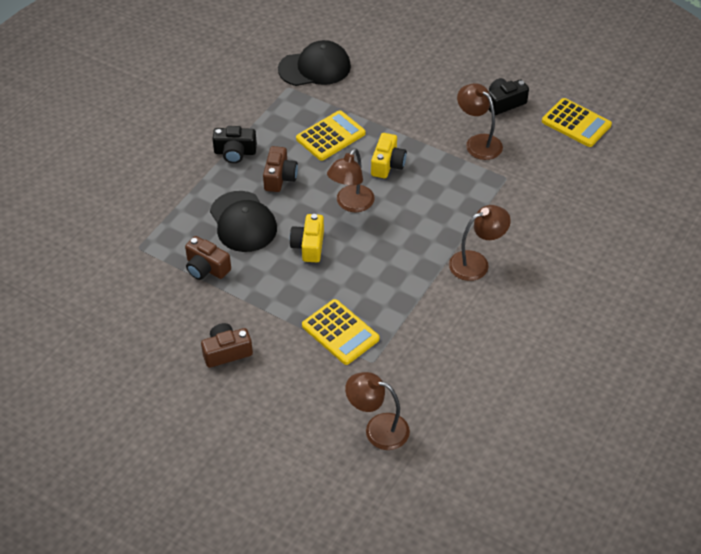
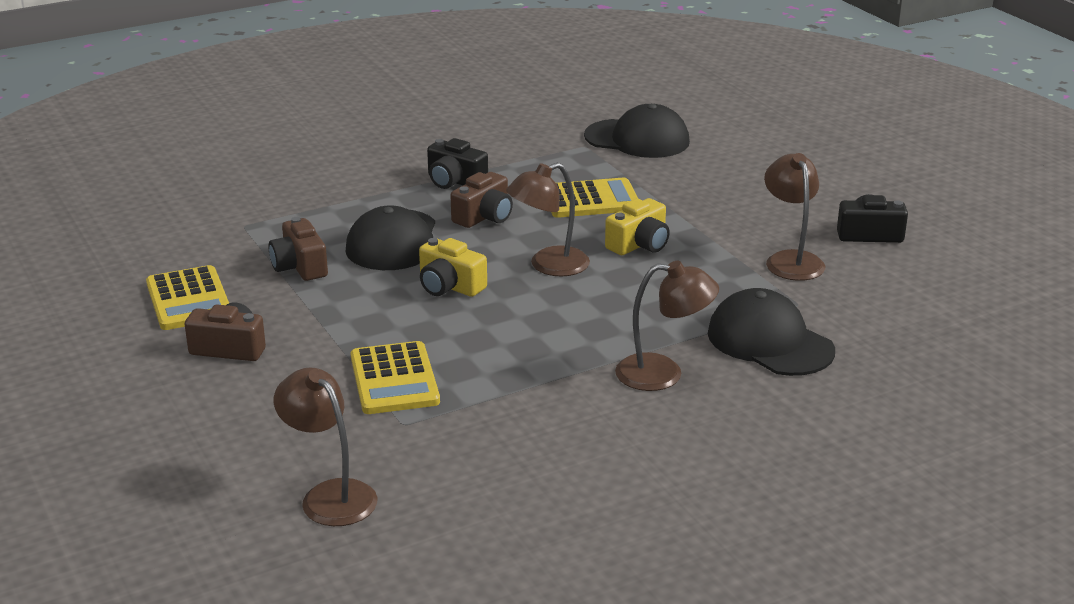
camera: 30 degrees right, 20 degrees down
(309, 246) = (449, 286): yellow camera -> yellow camera turned 90 degrees counterclockwise
(512, 214) = (769, 342): none -> black cap
(576, 123) = (962, 282): yellow calculator -> yellow calculator (188, 299)

